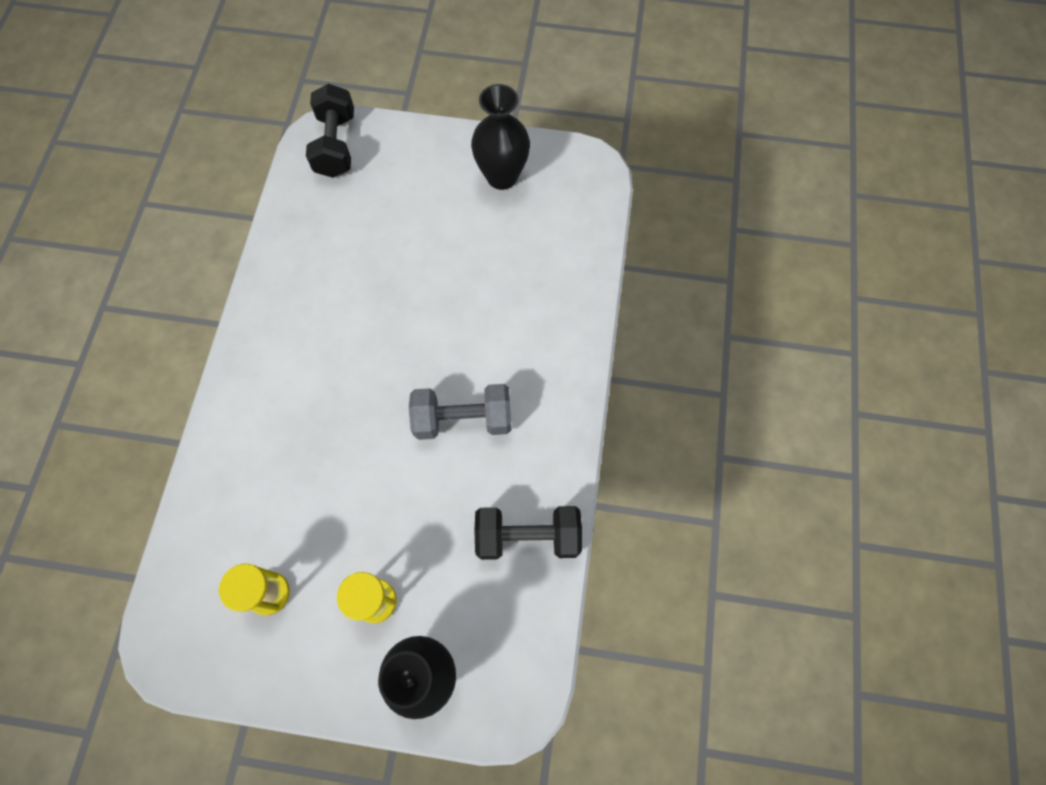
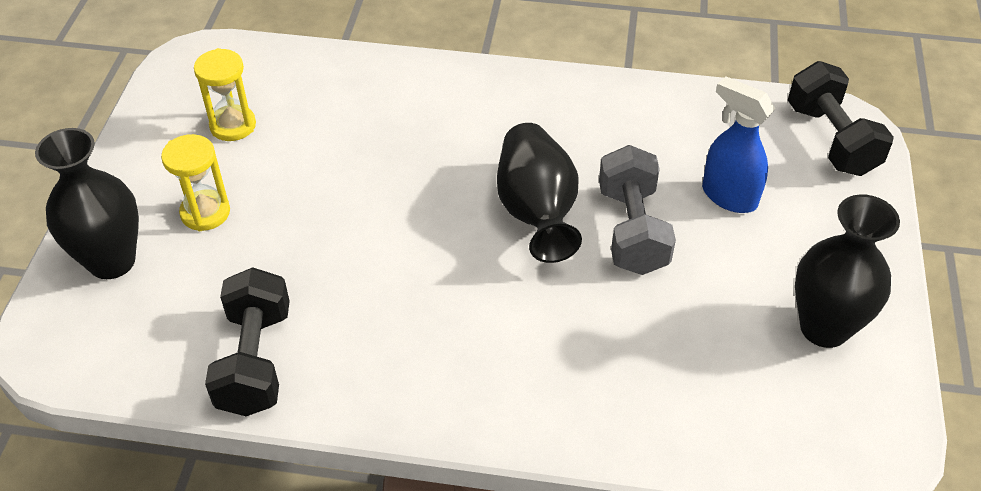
camera: 90 degrees right, 20 degrees down
(336, 145) = (831, 139): black dumbbell -> black dumbbell turned 75 degrees clockwise
(386, 215) = (728, 196): none -> blue spray bottle
(391, 341) = (536, 211): none -> black vase
(463, 419) = (423, 288): grey dumbbell -> grey dumbbell (632, 230)

